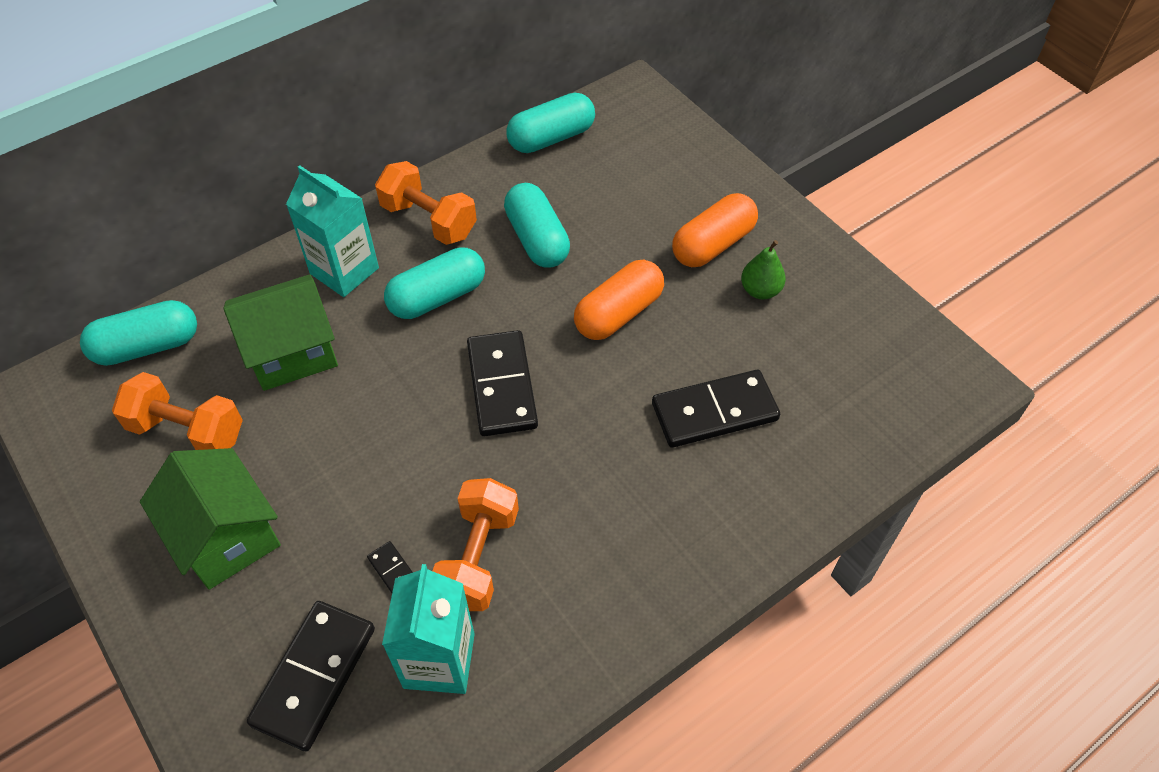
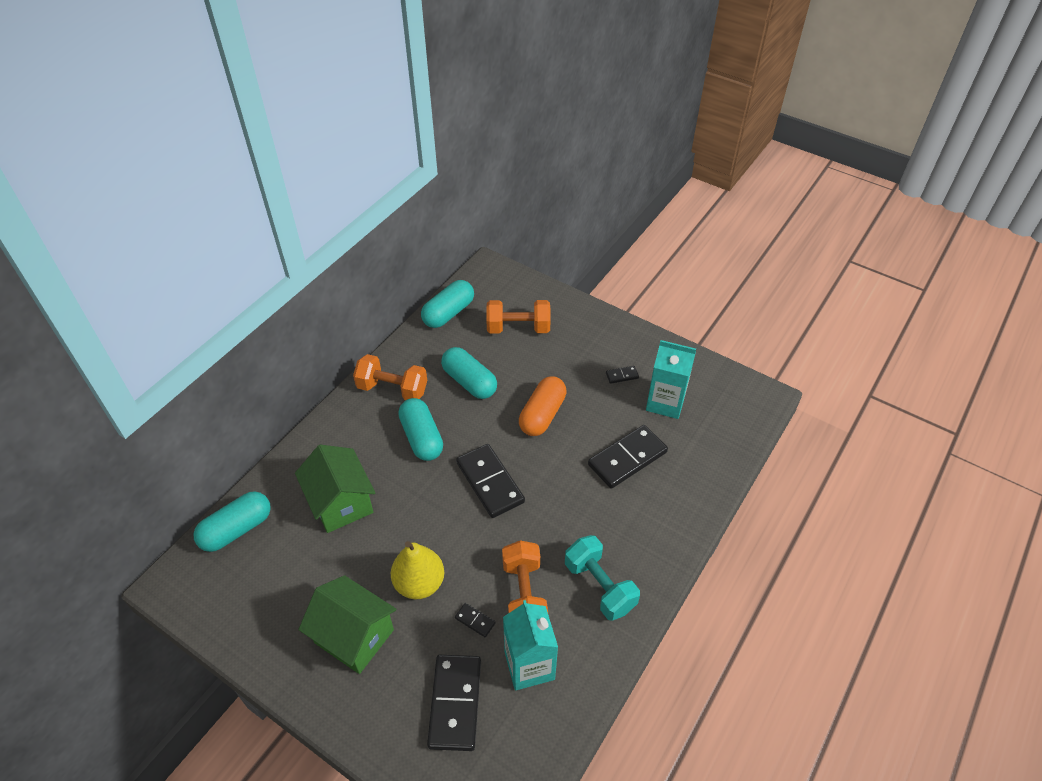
camera: 20 degrees left, 5 degrees down
(187, 430) = (293, 576): orange dumbbell -> orange dumbbell (518, 328)
(292, 352) = (341, 503): green house -> green house turned 75 degrees counterclockwise
(343, 493) = (419, 583): none -> yellow pear
(344, 271) = (351, 438): turquoise carton -> turquoise carton (665, 402)
(437, 297) = (421, 438): turquoise capsule -> turquoise capsule turned 60 degrees counterclockwise
(590, 583) = (599, 586): none -> turquoise dumbbell
(713, 244) = (581, 355): orange capsule -> none
(760, 290) = (622, 375): green pear -> black domino

